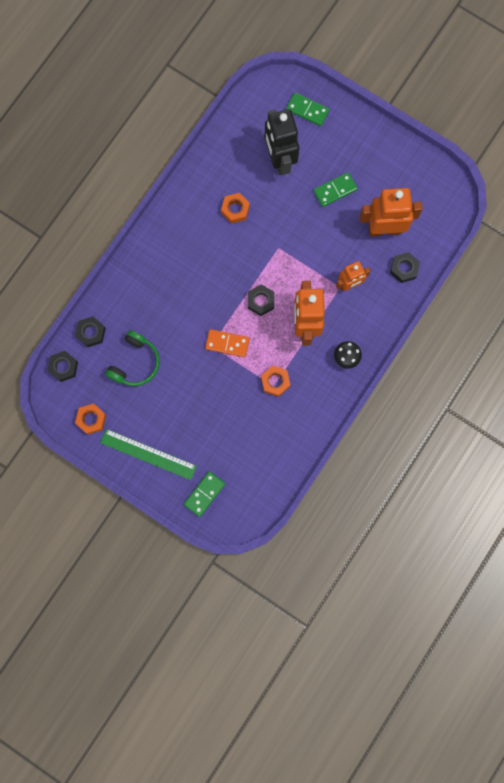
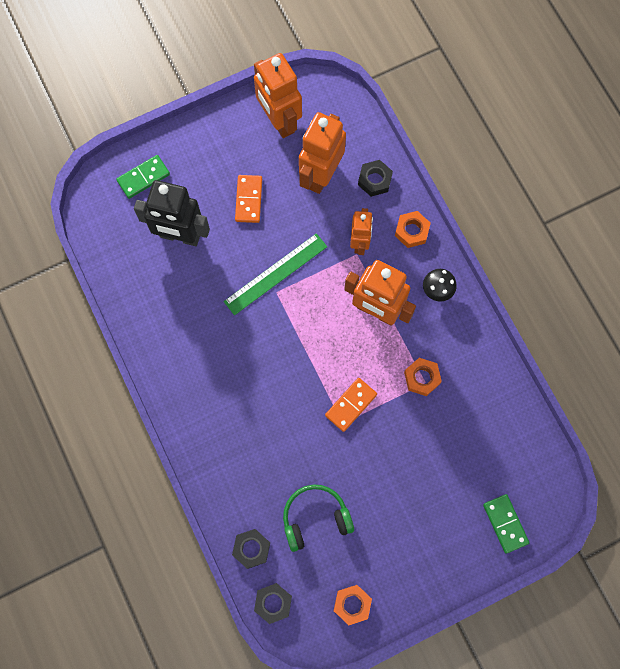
camera: 60 degrees left, 5 degrees down
(135, 363) = (315, 518): green headphones -> green headphones turned 75 degrees counterclockwise
(148, 454) = (427, 561): green ruler -> green ruler (275, 274)
(235, 209) = (206, 312): orange nut -> orange nut (412, 231)
(261, 301) = (324, 343): black nut -> none
(335, 190) = (248, 200): green domino -> orange domino
(408, 177) = (279, 121): none -> orange robot

